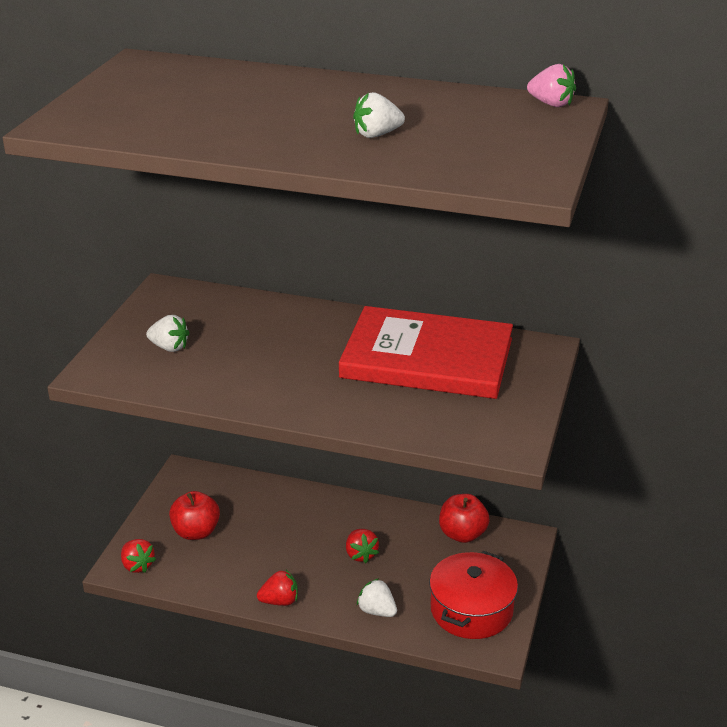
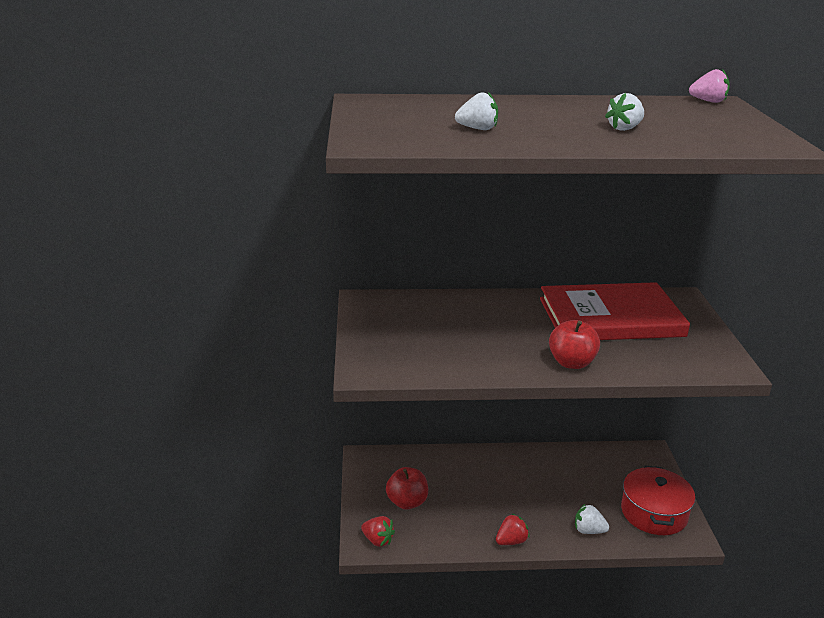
camera: 20 degrees left, 5 degrees down
(169, 347) = (409, 342): white strawberry -> white strawberry (478, 129)
(361, 554) = (545, 490): red strawberry -> none
(462, 534) = (606, 459): red apple -> red apple (571, 363)

